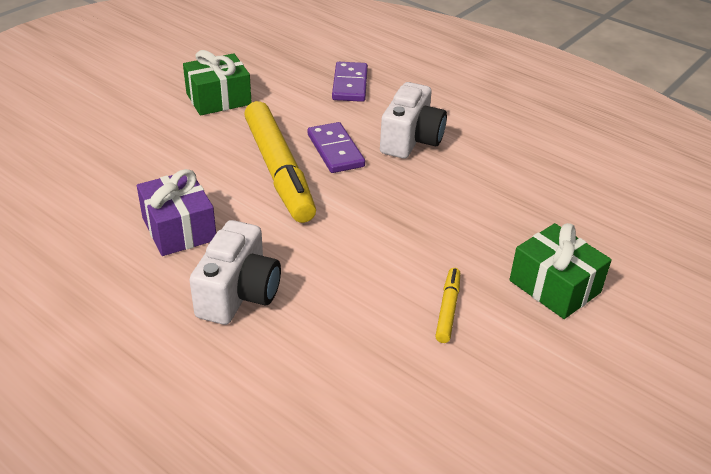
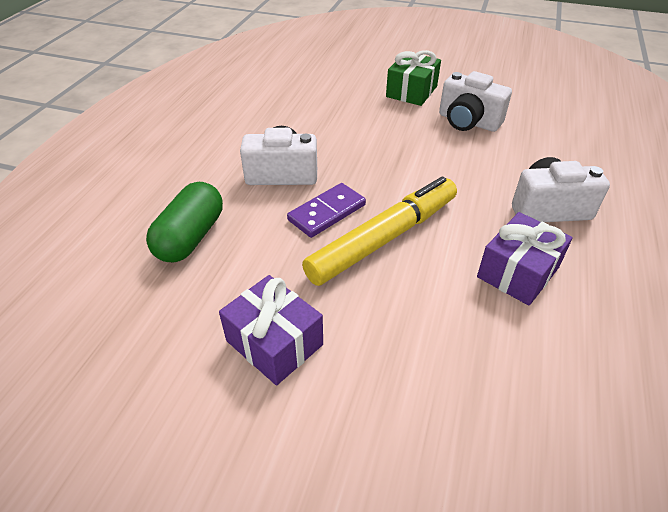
camera: 110 degrees left, 5 degrees up
(218, 99) = (274, 343): green gift -> purple gift
(350, 84) = (191, 237): purple domino -> green capsule
(448, 309) = (468, 122): yellow marker -> white camera

